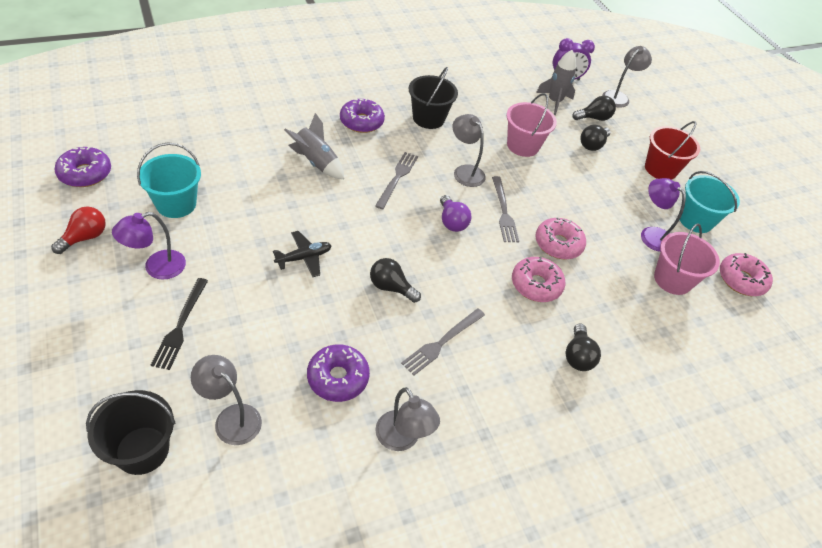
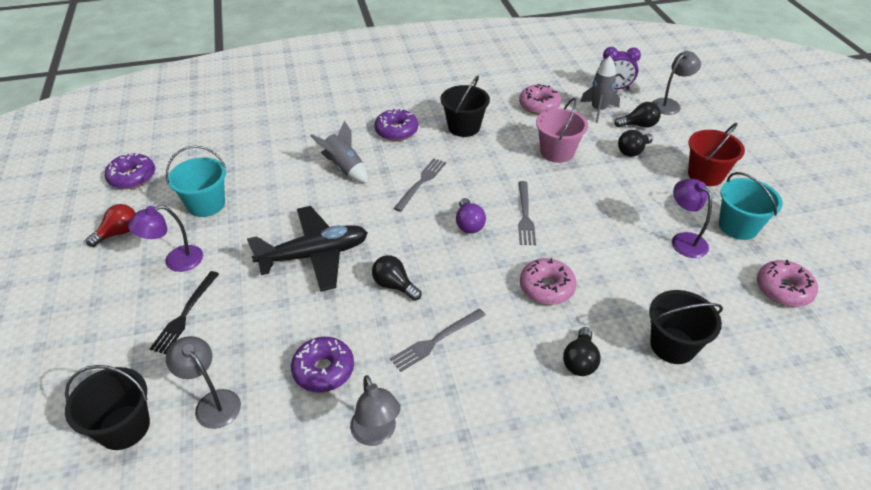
camera: 15 degrees right, 5 degrees down
(304, 258) = (314, 255): black plane -> black plane, size x1.96
(465, 171) = (491, 176): grey lamp -> none
(558, 244) = (578, 248): pink donut -> pink donut (539, 105)
(656, 337) = (672, 345): none -> black bucket
(672, 279) = (701, 287): pink bucket -> none

